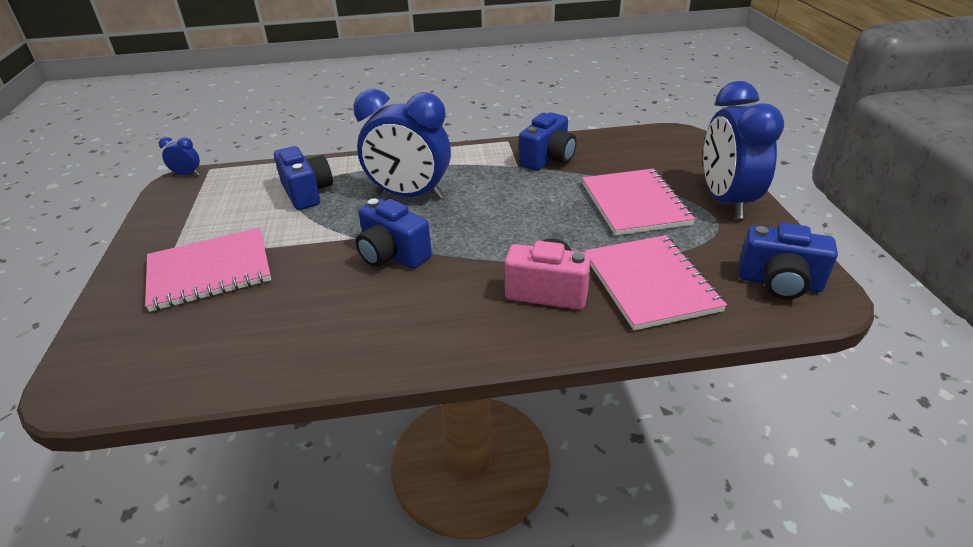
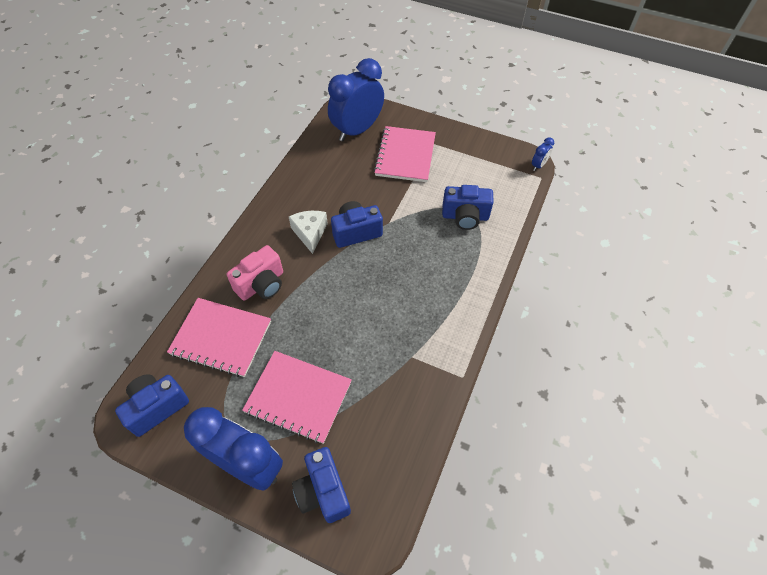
camera: 120 degrees right, 20 degrees up
(409, 195) = (419, 268): blue clock -> blue clock (357, 130)
(427, 291) = (310, 233): none -> white cheese
(548, 159) = (407, 386): blue camera -> blue camera (323, 491)

